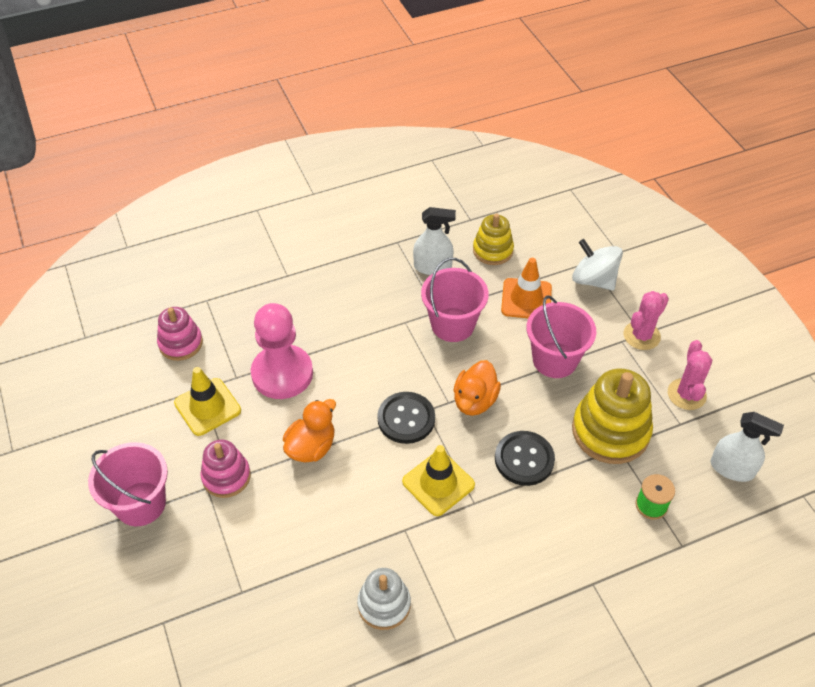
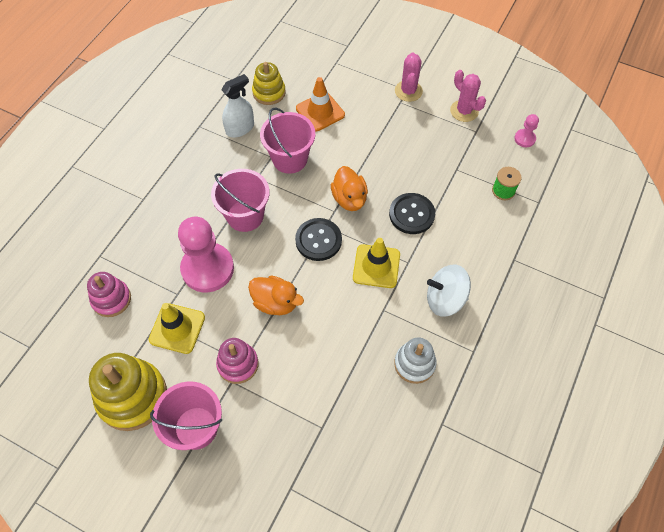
camera: 40 degrees left, 10 degrees up
(311, 447) = (275, 302): orange duck -> orange duck turned 120 degrees clockwise
(554, 360) = (373, 140): pink bucket -> pink bucket (245, 216)
(593, 280) = (349, 73): white spinning top -> white spinning top (445, 299)
(610, 431) = (443, 162): yellow stacking toy -> yellow stacking toy (132, 396)
(732, 468) = (524, 139): white spray bottle -> pink pawn

